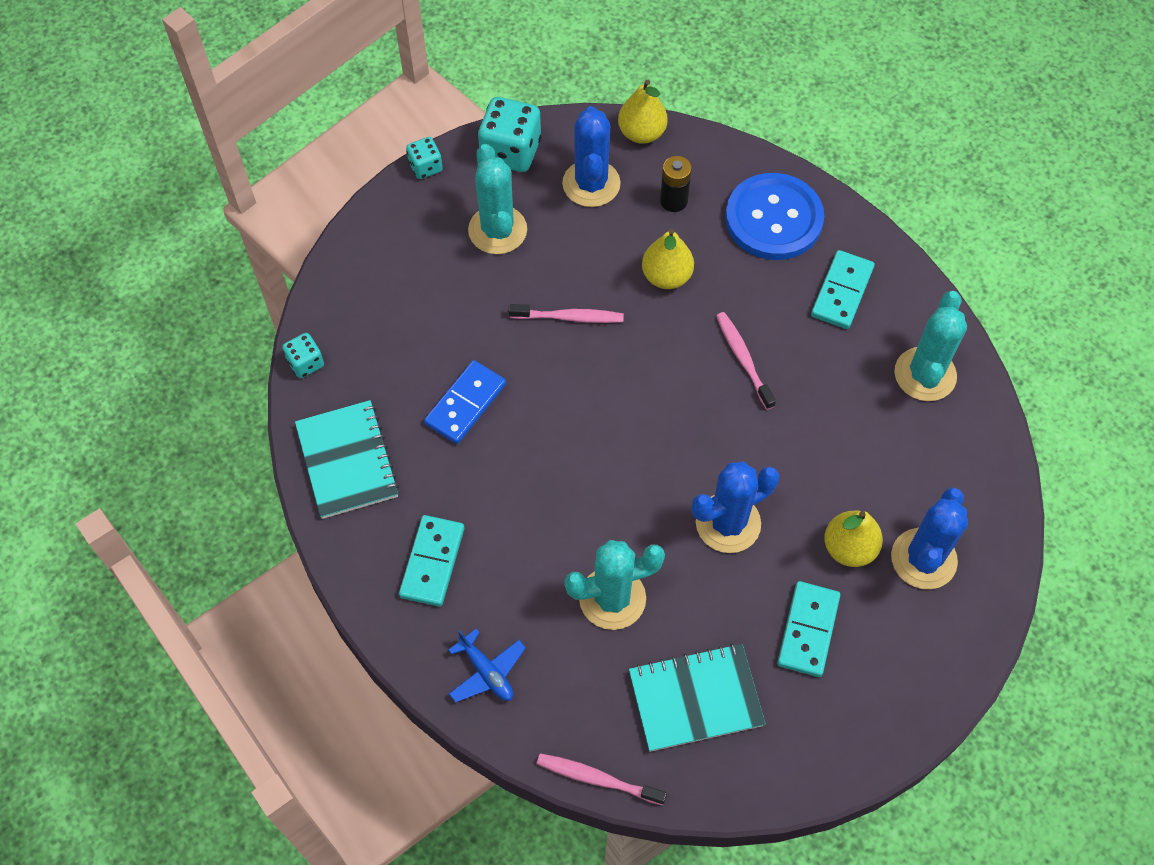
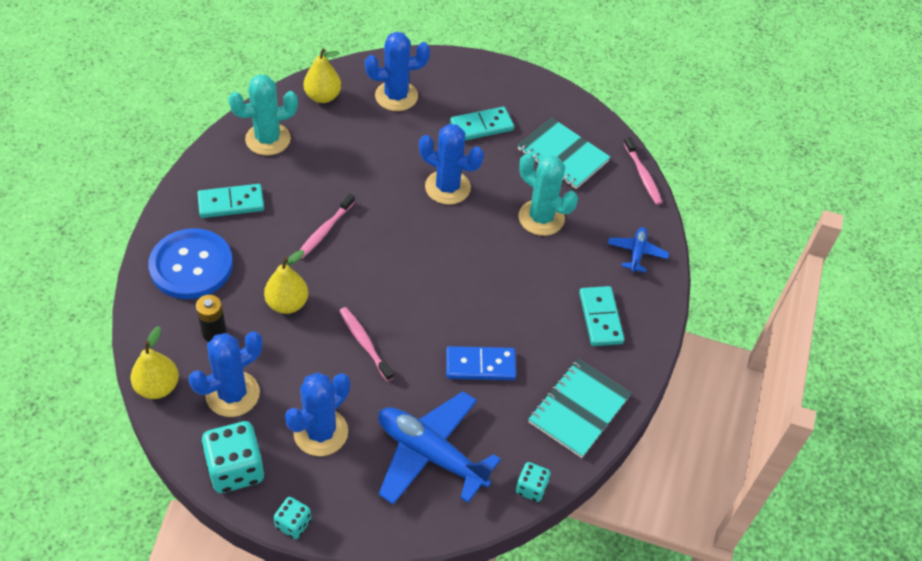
camera: 130 degrees left, 10 degrees down
(405, 303) = (431, 454): none -> blue plane
(432, 562) = (600, 318): turquoise domino -> turquoise domino turned 75 degrees counterclockwise
(497, 230) = (321, 432): turquoise cactus -> blue cactus
(849, 548) = (416, 128): yellow pear -> yellow pear (323, 96)

